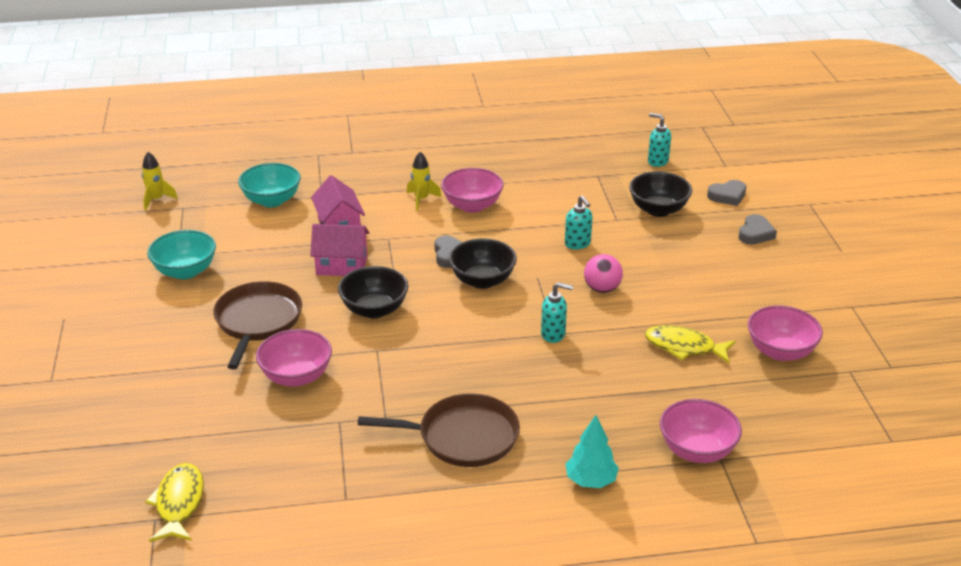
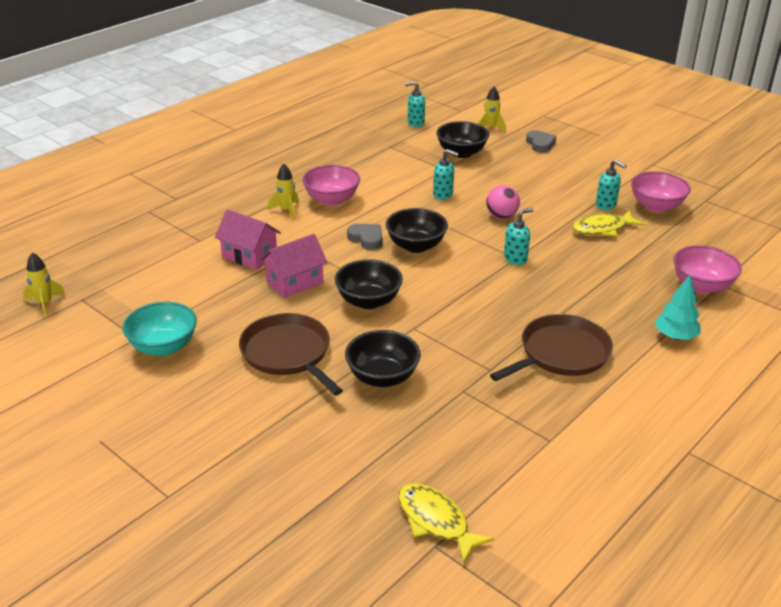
camera: 40 degrees left, 0 degrees up
(272, 200) = (160, 260): turquoise bowl -> none
(296, 376) = (382, 377): pink bowl -> black bowl
(726, 325) = (606, 205): none -> turquoise soap dispenser
(727, 196) = (490, 128): grey heart -> yellow rocket

